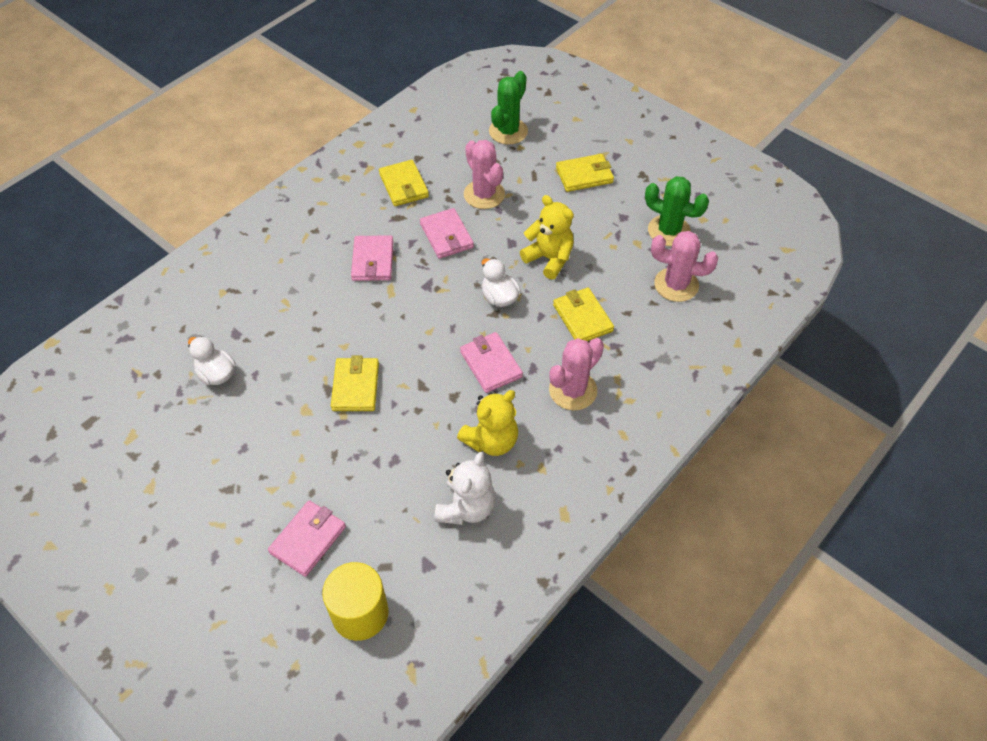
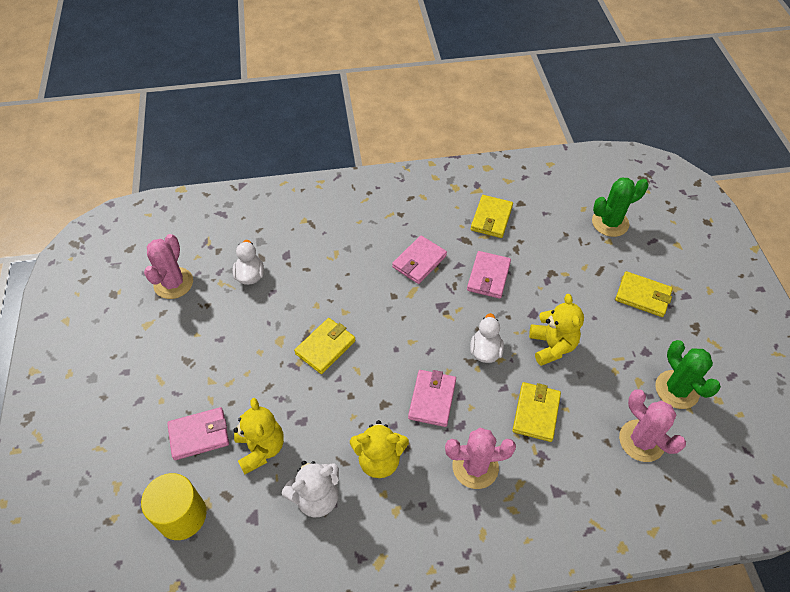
camera: 40 degrees right, 0 degrees up
(379, 508) = (261, 448): none -> yellow teddy bear
(484, 194) = (546, 262): pink cactus -> pink cactus (173, 283)

